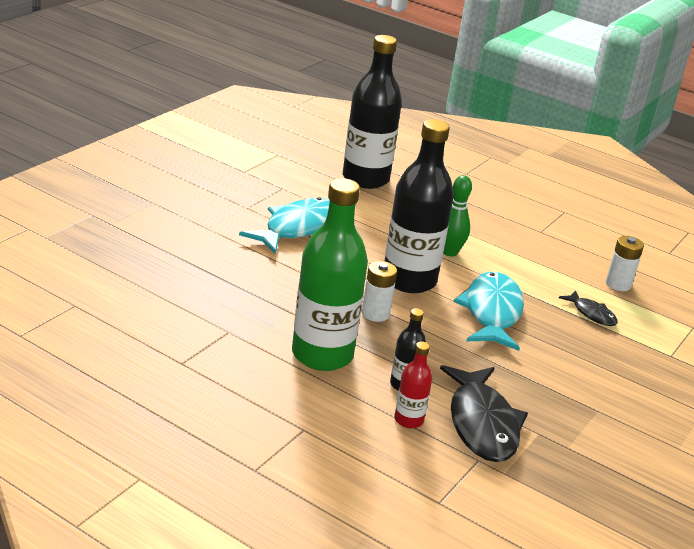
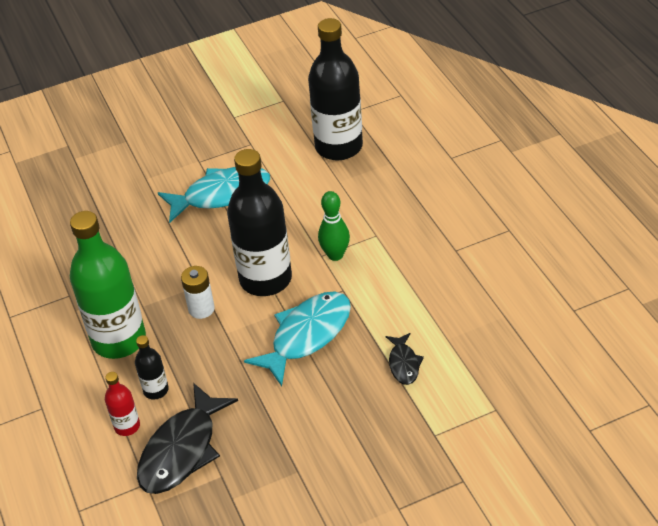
camera: 40 degrees right, 15 degrees up
(618, 284) = (470, 336): white battery -> none

